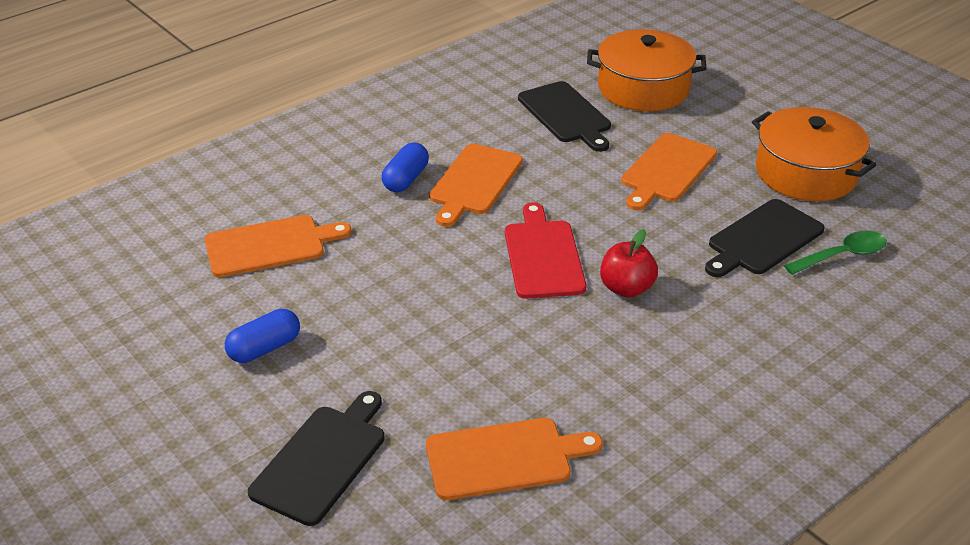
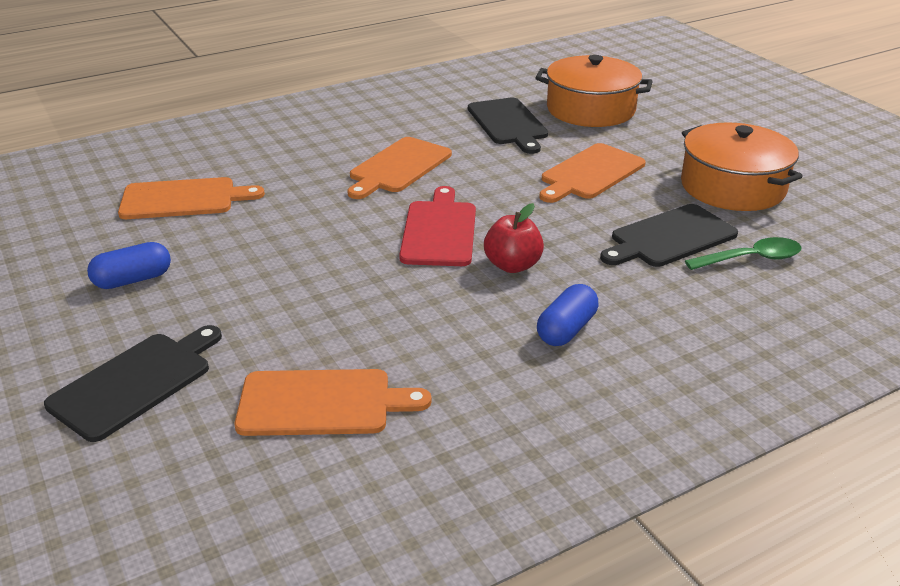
camera: 10 degrees right, 5 degrees down
(406, 179) = (335, 159): blue capsule -> blue capsule (566, 330)

